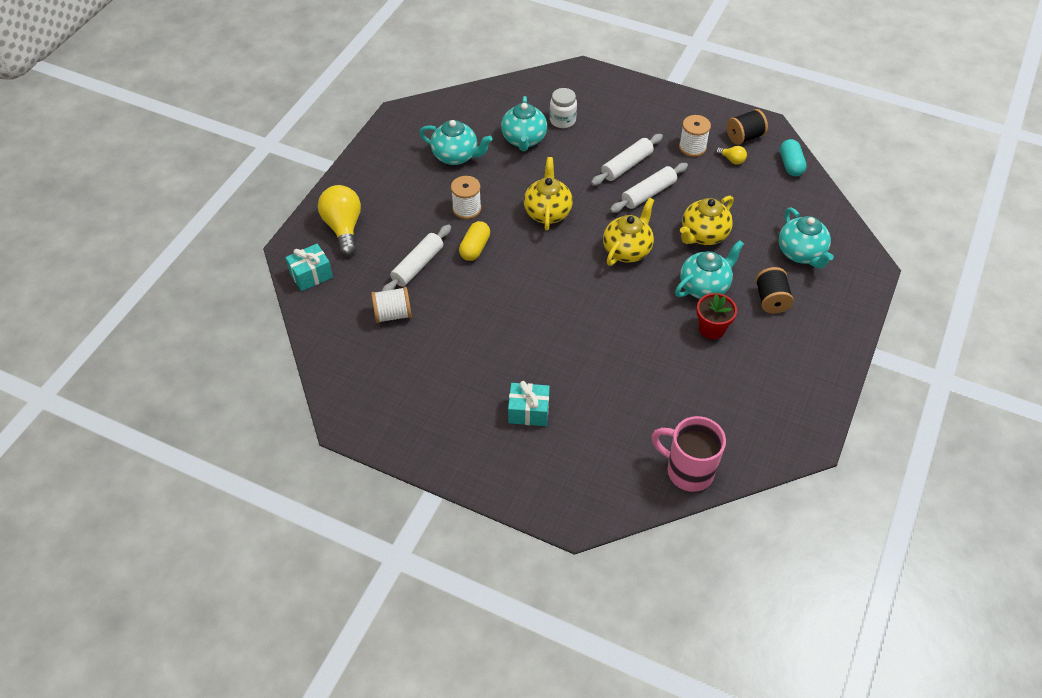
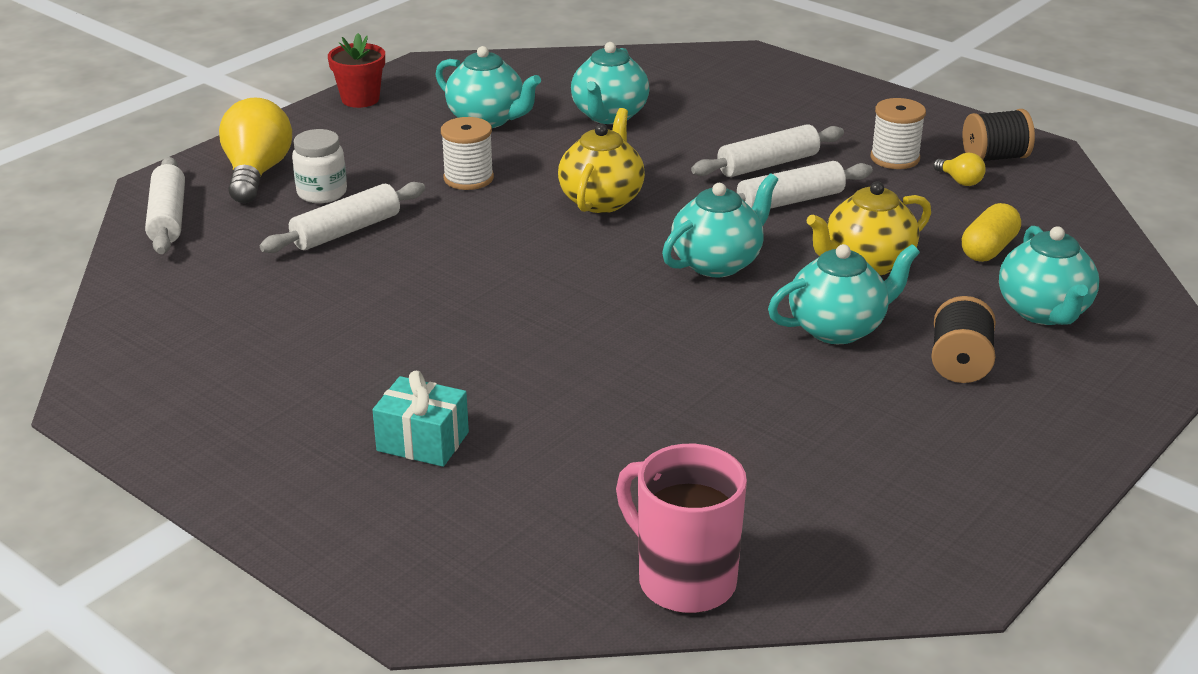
camera: 15 degrees right, 20 degrees down
(311, 275) = (168, 218): turquoise gift -> white rolling pin
(393, 314) = (267, 282): white spool -> none
(475, 248) = (454, 224): yellow capsule -> yellow capsule (988, 249)
(562, 120) = (685, 102): white jar -> white jar (322, 193)
(627, 250) = (717, 263): yellow teapot -> turquoise teapot
(711, 329) = (826, 385): red flower pot -> red flower pot (360, 99)
(790, 165) = (1067, 200): turquoise capsule -> none

